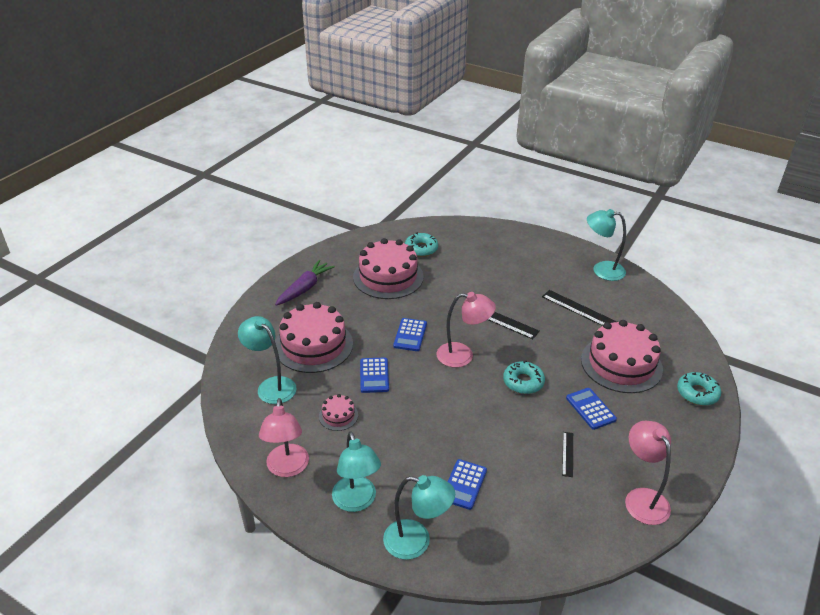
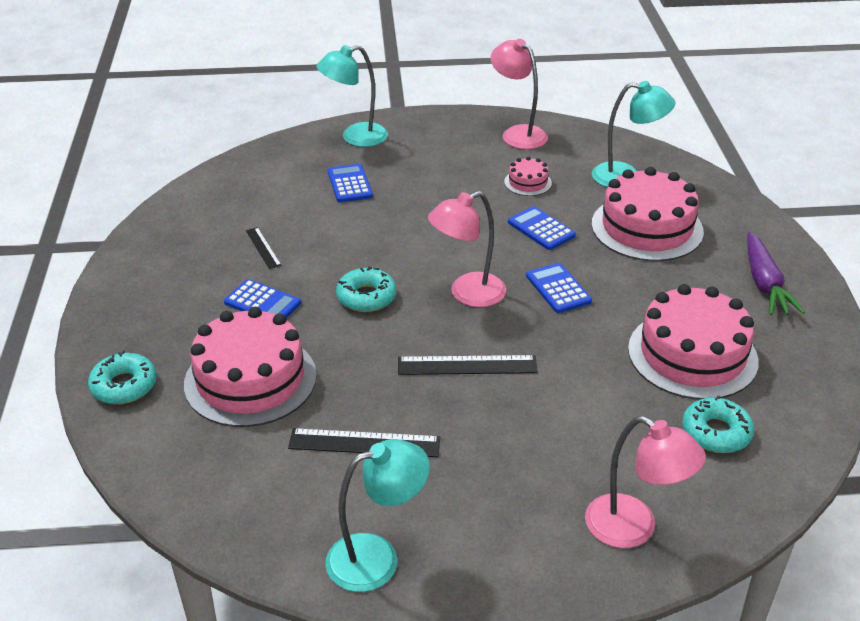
camera: 145 degrees right, 0 degrees up
(356, 502) = (432, 138): turquoise lamp -> none
(642, 498) = (162, 242): pink lamp -> pink lamp (634, 528)

